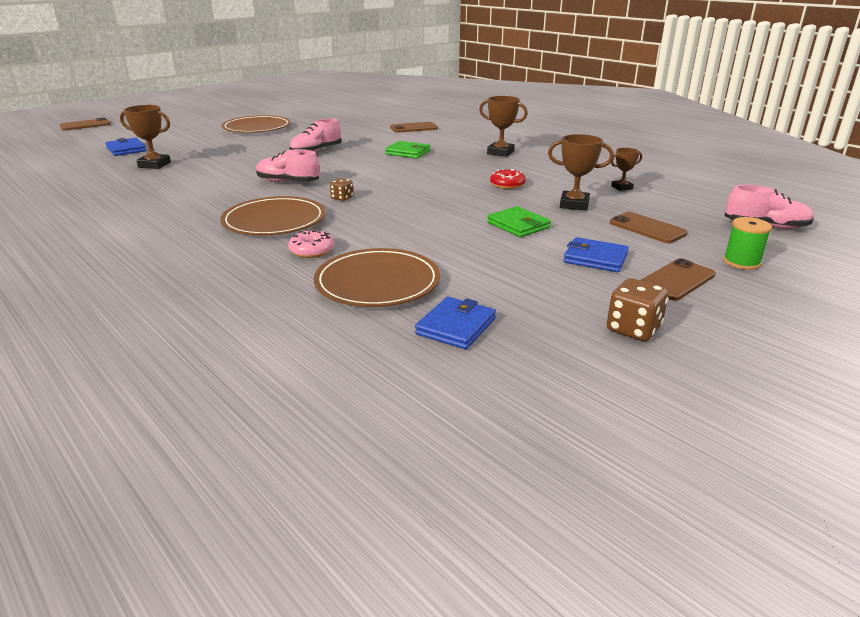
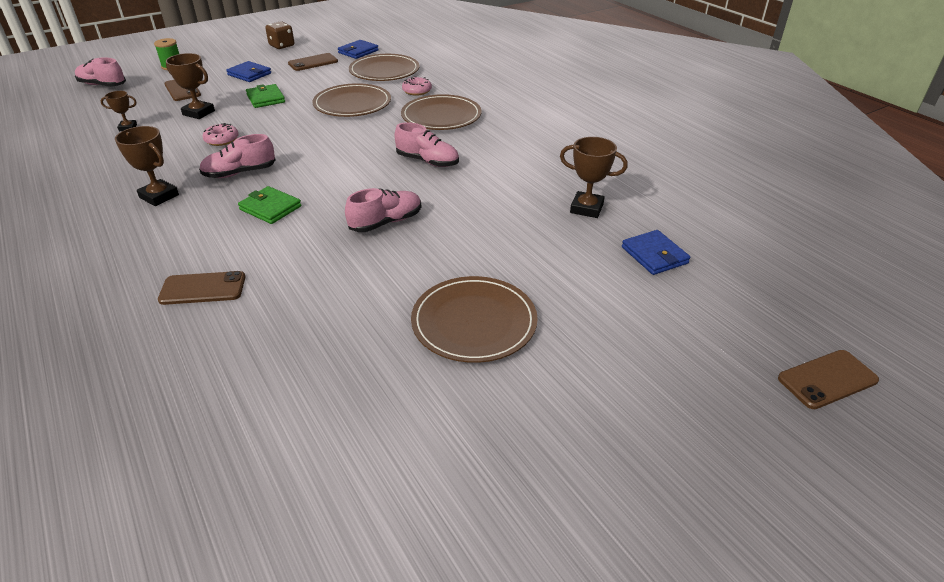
camera: 170 degrees left, 10 degrees up
(342, 198) = (381, 135): brown dice -> none
(396, 226) = (352, 104): none -> brown plate
(456, 166) = (240, 173): none -> pink shoe
(507, 185) = (222, 140): red donut -> pink donut
(676, 280) = (225, 61): brown phone -> brown phone (313, 62)

